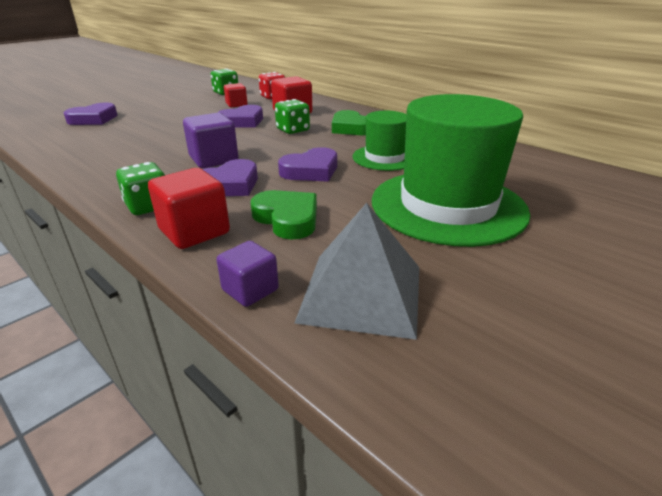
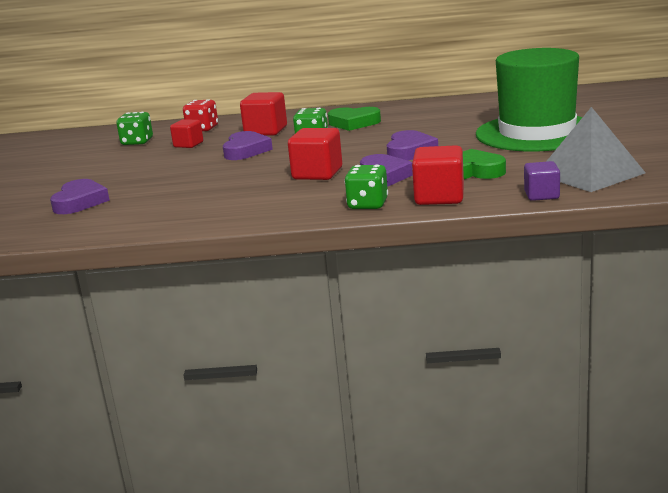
camera: 40 degrees left, 10 degrees down
(214, 159) = (317, 174): purple cube -> red cube
(385, 158) = (434, 128): green hat -> none

